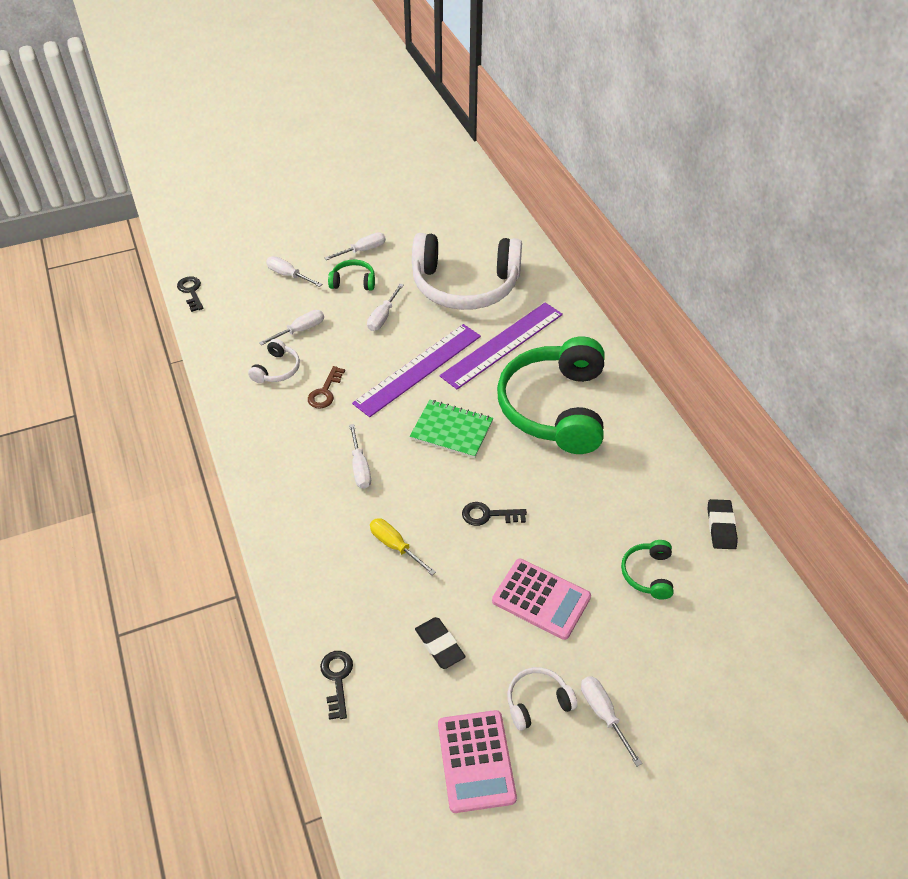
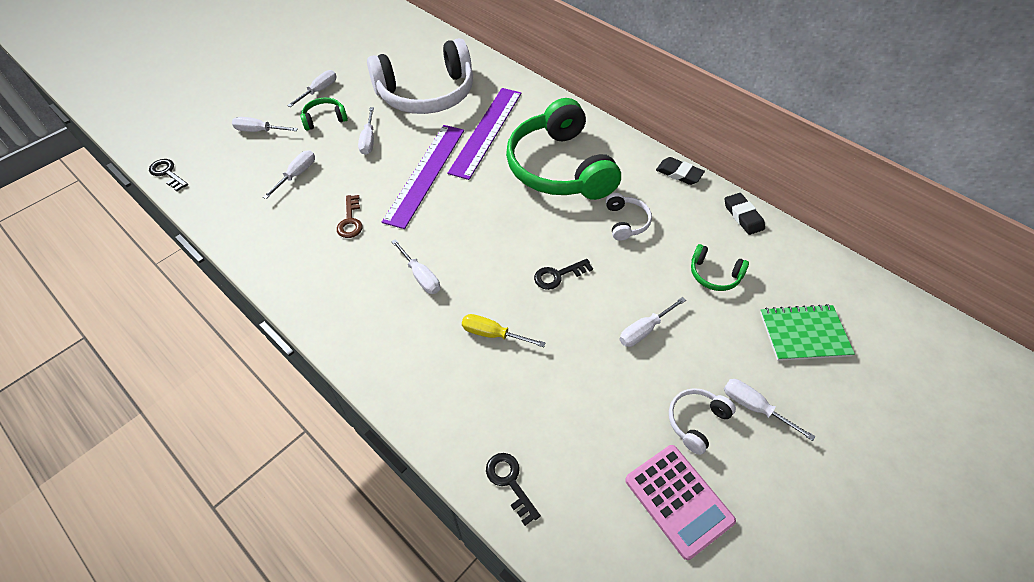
camera: 25 degrees left, 5 degrees up
(277, 369) = (292, 216): white headphones -> white headphones (626, 222)
(439, 645) = (584, 407): black eraser -> black eraser (679, 173)
(451, 430) = (484, 215): green notebook -> green notebook (804, 334)
(541, 599) = (644, 330): pink calculator -> white screwdriver
(648, 574) = (714, 274): green headphones -> green headphones turned 45 degrees counterclockwise

